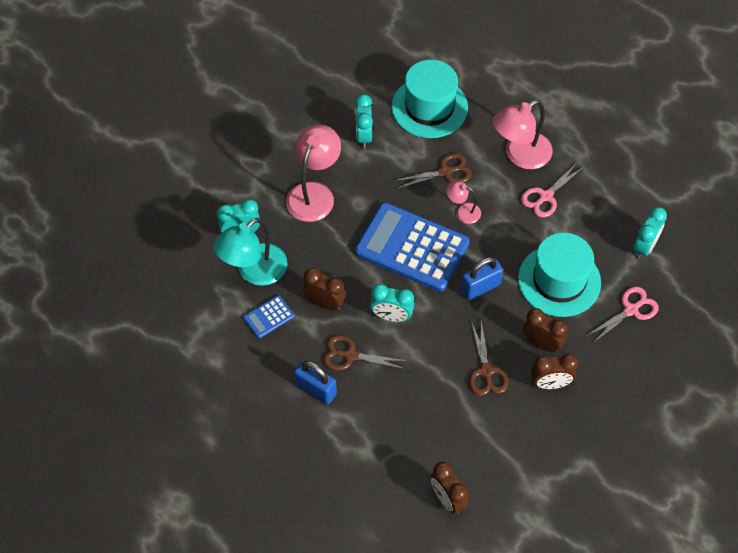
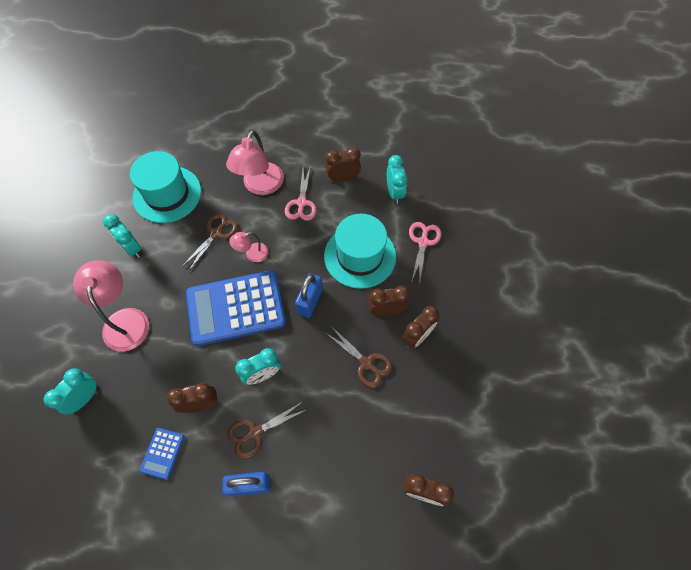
camera: 40 degrees left, 5 degrees up
(254, 271) = (120, 423): turquoise lamp -> none
(605, 200) = (343, 178): none -> brown clock

